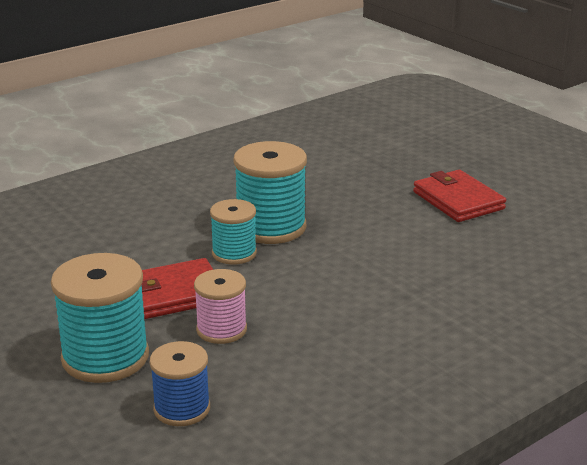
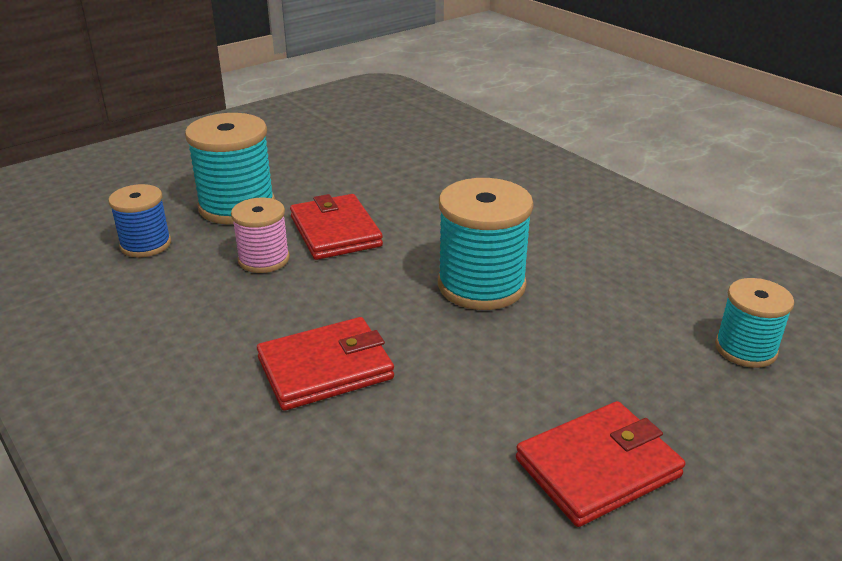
camera: 90 degrees right, 5 degrees up
(234, 253) = (417, 262): turquoise spool -> turquoise spool (745, 349)
(382, 288) = (325, 368): none -> red wallet

